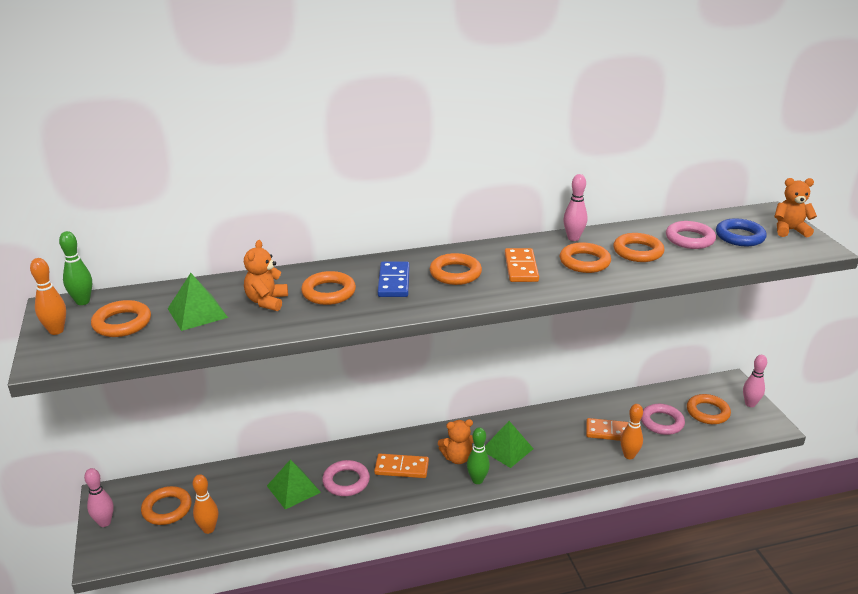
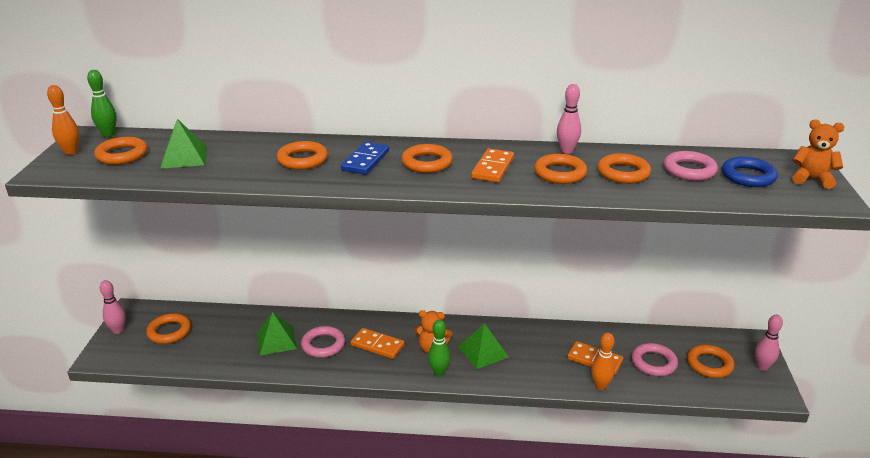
camera: 20 degrees right, 0 degrees up
(208, 529) = (190, 355): orange bowling pin -> none
(267, 301) = (246, 158): orange teddy bear -> none

